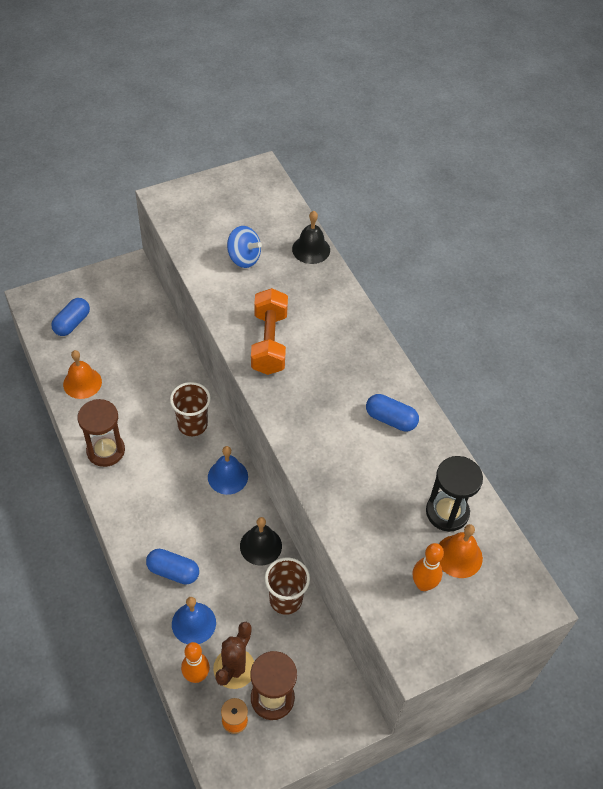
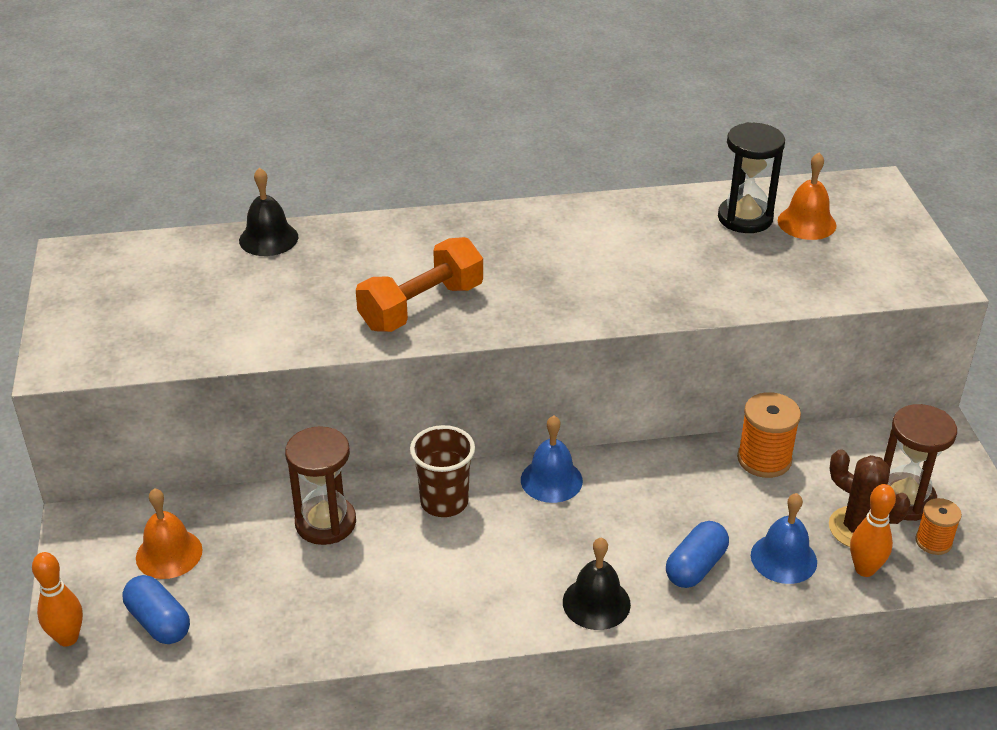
camera: 70 degrees left, 15 degrees down
(82, 383) = (299, 625): orange bell -> orange bell (169, 553)
(105, 450) = (452, 614): brown hourglass -> brown hourglass (325, 523)
(244, 258) = (245, 303): blue spinning top -> none
(260, 546) = (676, 467): black bell -> black bell (596, 603)
(269, 342) = (421, 306): orange dumbbell -> orange dumbbell turned 60 degrees counterclockwise
(285, 599) = (764, 459): brown cup -> orange spool
(390, 419) = (595, 231): blue capsule -> none
(423, 584) = (840, 255): orange bowling pin -> orange bowling pin (67, 638)

